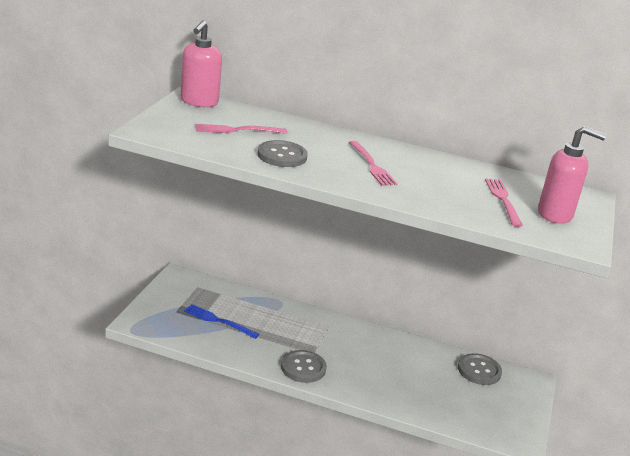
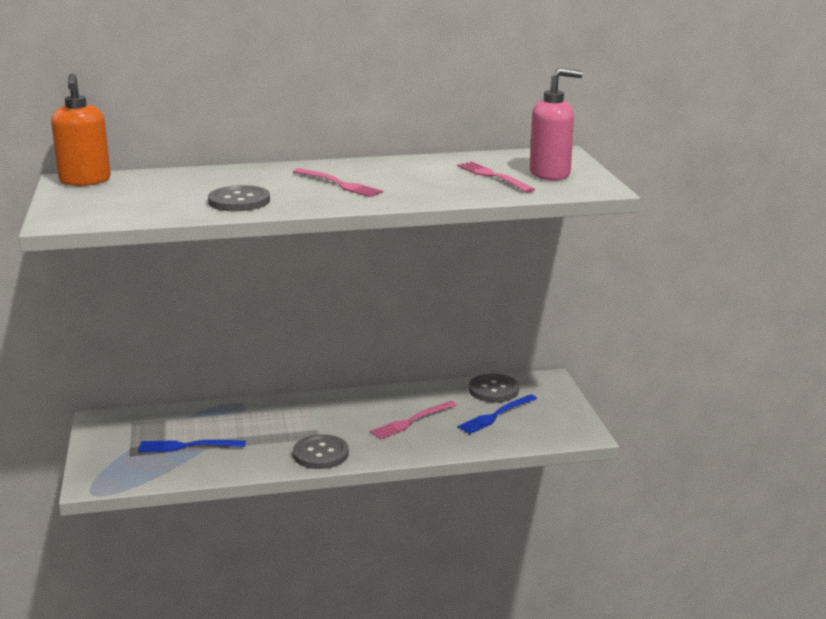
camera: 25 degrees left, 5 degrees down
(199, 102) = (85, 181): pink soap dispenser -> orange soap dispenser
(236, 130) = (161, 193): pink fork -> pink fork (410, 421)
(461, 394) = (495, 416): none -> blue fork

